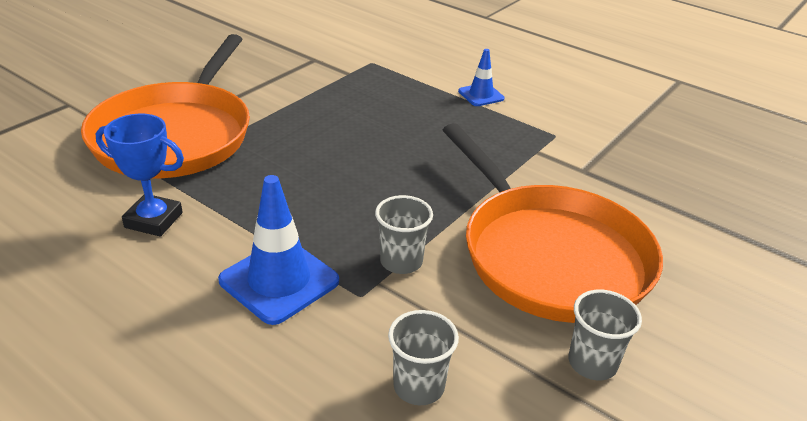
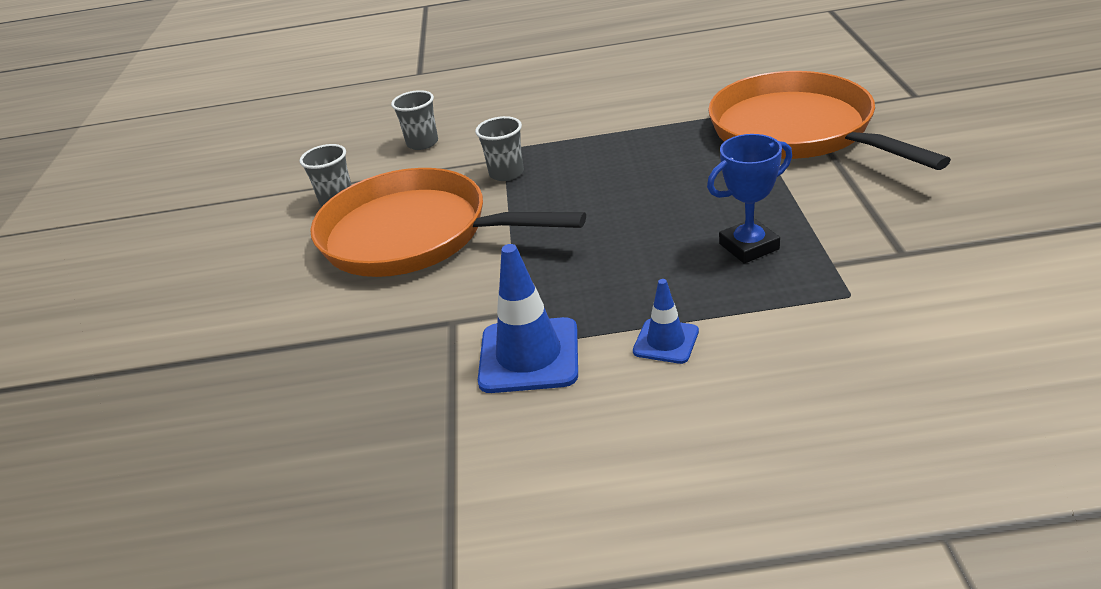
camera: 145 degrees right, 0 degrees up
(153, 220) = (680, 102): blue trophy -> blue trophy (749, 246)
(279, 281) = (557, 128): blue traffic cone -> blue traffic cone (529, 356)

